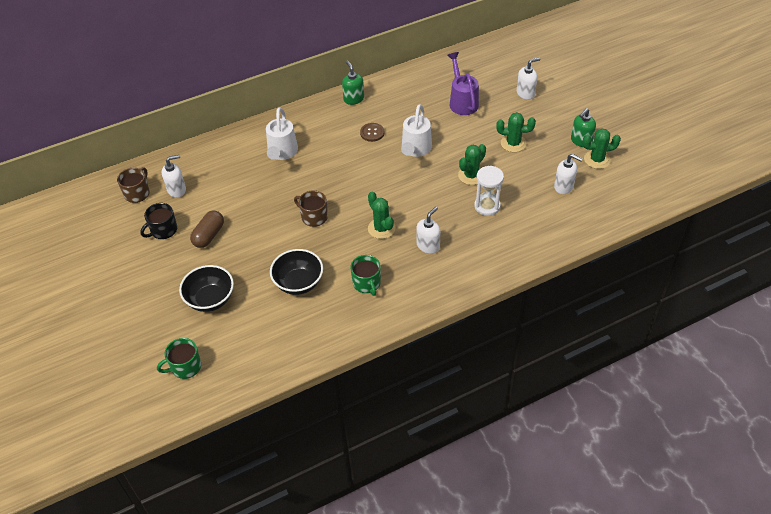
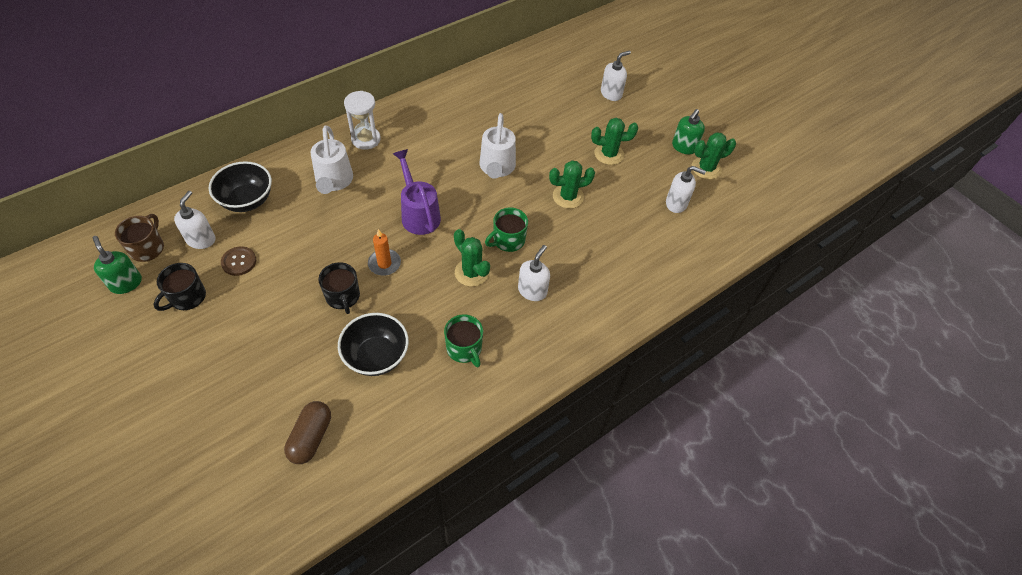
camera: 15 degrees left, 5 degrees up
(177, 190) = (201, 240): white soap dispenser -> white soap dispenser turned 45 degrees counterclockwise
(185, 367) = (234, 497): green mug -> green mug (508, 240)
(209, 235) = (250, 299): brown capsule -> brown capsule (311, 437)
(210, 299) = (260, 391): black bowl -> black bowl (247, 200)
(278, 239) = (343, 296): none -> black mug
(313, 217) = (384, 263): brown mug -> orange candle
(353, 99) = (413, 109): green soap dispenser -> green soap dispenser (126, 283)
(372, 133) = (442, 150): brown button -> brown button (239, 262)
(462, 101) = (541, 107): purple watering can -> purple watering can (418, 214)
(471, 175) = (568, 197): green cactus -> green cactus turned 45 degrees clockwise
(487, 206) = (593, 234): white hourglass -> white hourglass (366, 139)

